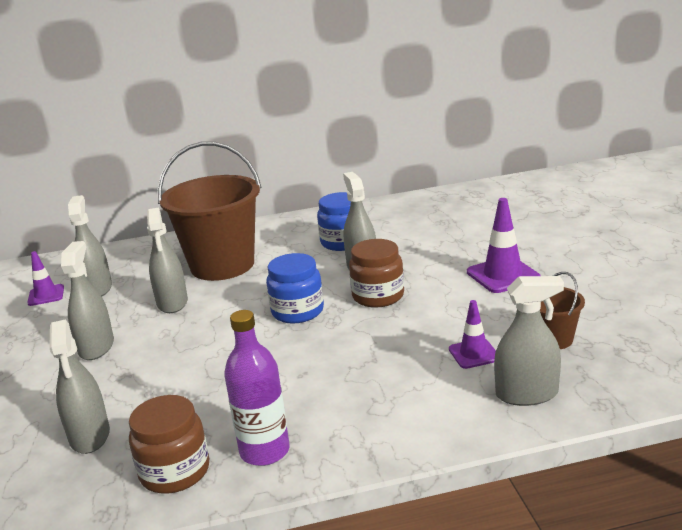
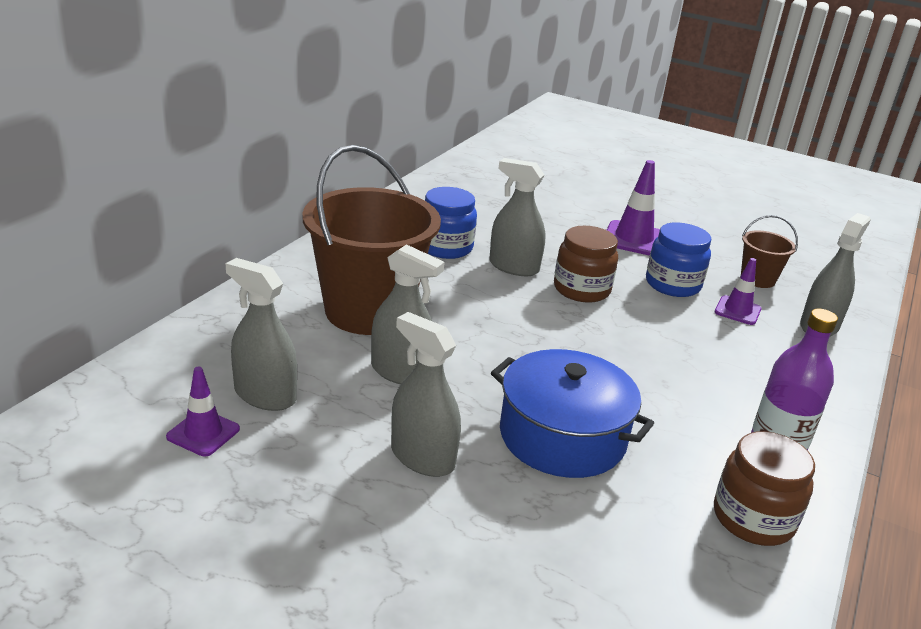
camera: 55 degrees left, 5 degrees up
(90, 436) = (621, 541): grey spray bottle -> none
(177, 371) = (562, 436): none -> blue pot
(297, 311) = (545, 330): blue jar -> blue jar (672, 284)

